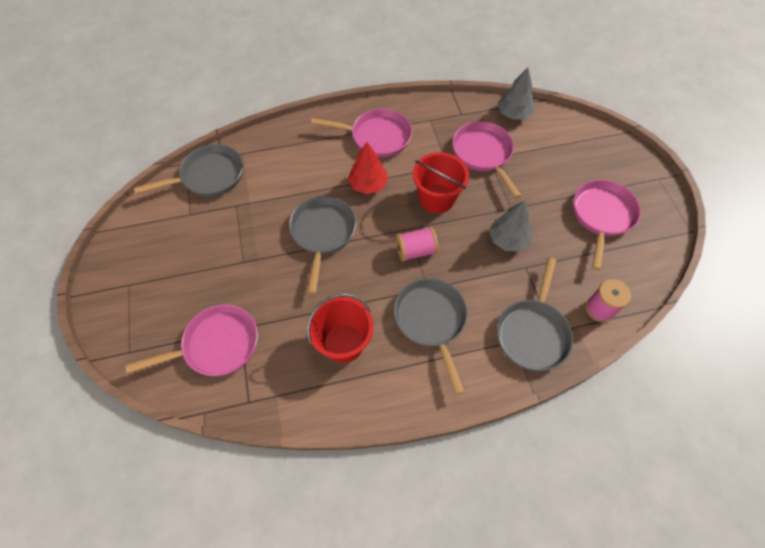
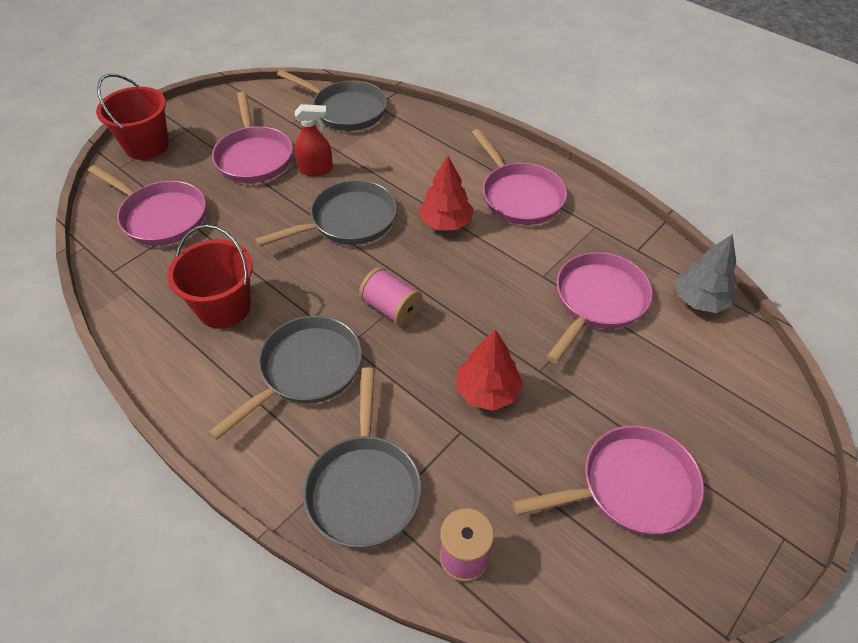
camera: 55 degrees right, 10 degrees down
(206, 256) = (254, 157): none -> pink pan
(255, 225) = (316, 169): none -> red spray bottle
(437, 198) = (484, 290): red bucket -> red bucket (147, 146)
(508, 239) = (487, 391): grey tree -> red tree
(532, 332) = (364, 487): grey pan -> grey pan turned 75 degrees counterclockwise

